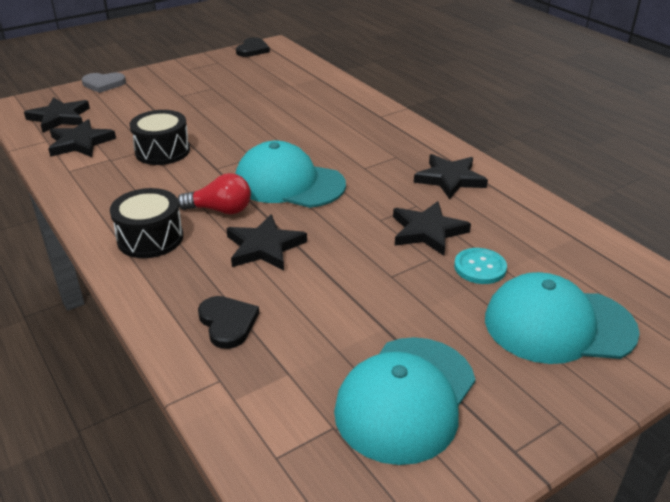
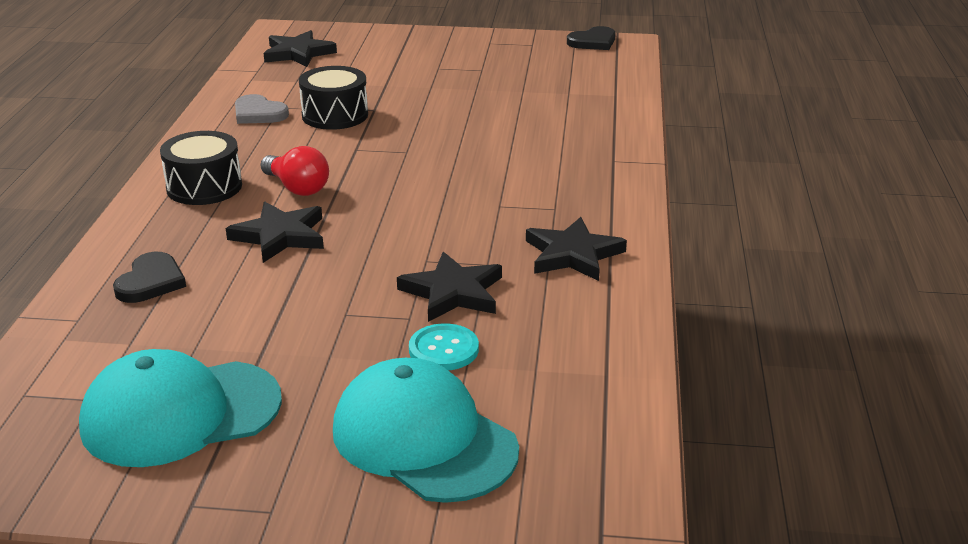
camera: 40 degrees right, 5 degrees down
(80, 143) = (279, 82): black star -> none
(103, 84) = (385, 33): grey heart -> grey heart (258, 113)
(289, 183) = (398, 189): turquoise cap -> none

